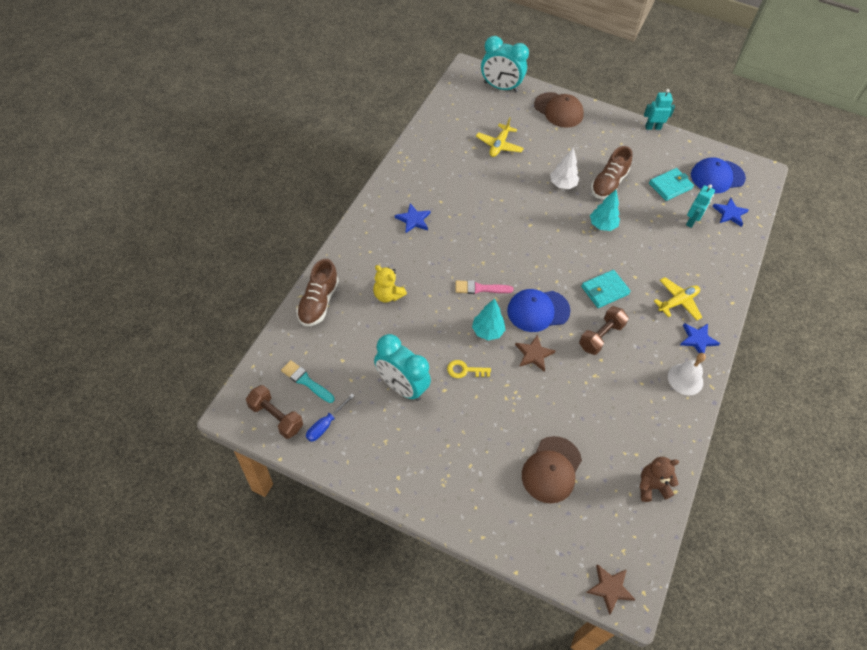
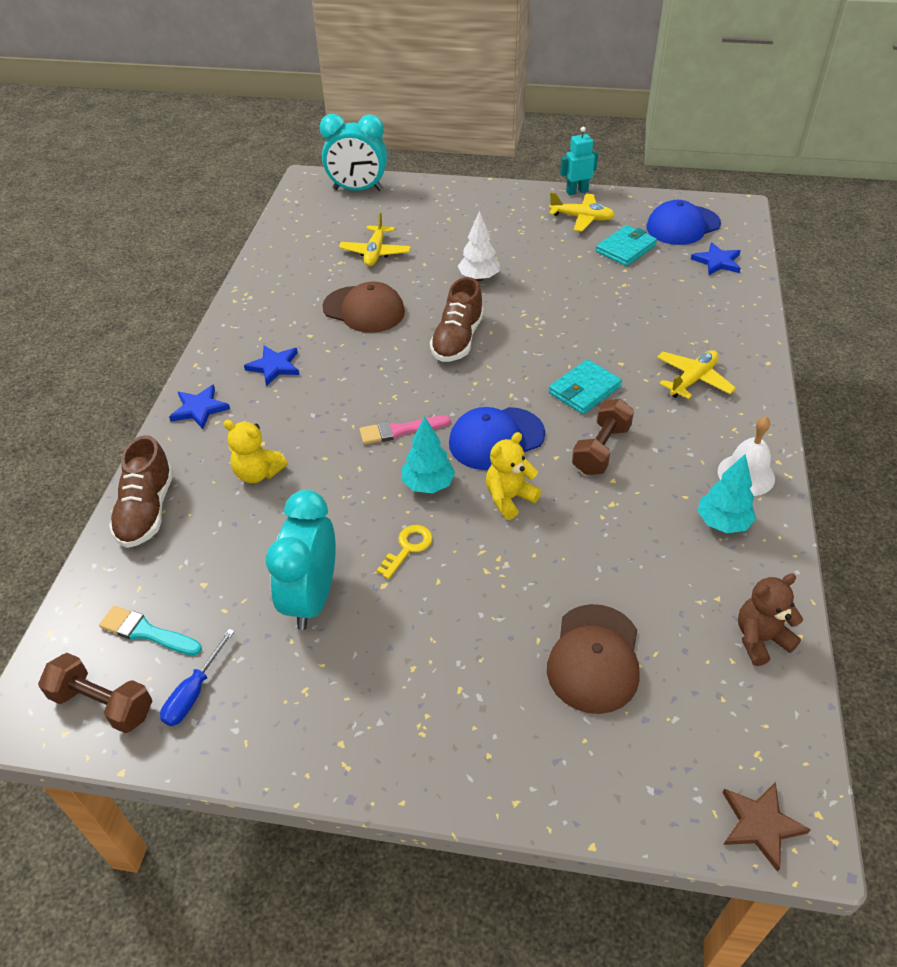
camera: 10 degrees left, 10 degrees down
(401, 386) = (312, 598): turquoise clock -> turquoise clock turned 75 degrees clockwise
(464, 370) = (408, 548): yellow key -> yellow key turned 135 degrees clockwise
(533, 354) = (509, 498): brown star -> yellow teddy bear
(558, 110) = (445, 198): brown cap -> brown cap (364, 310)
(602, 225) = (551, 313): turquoise tree -> turquoise tree (722, 523)
(608, 184) = (541, 264): brown shoe -> brown shoe (457, 340)
(648, 152) = (582, 218): none -> yellow plane
(691, 221) = (671, 281): turquoise robot -> none
(698, 339) = (741, 419): blue star -> blue star (199, 409)

